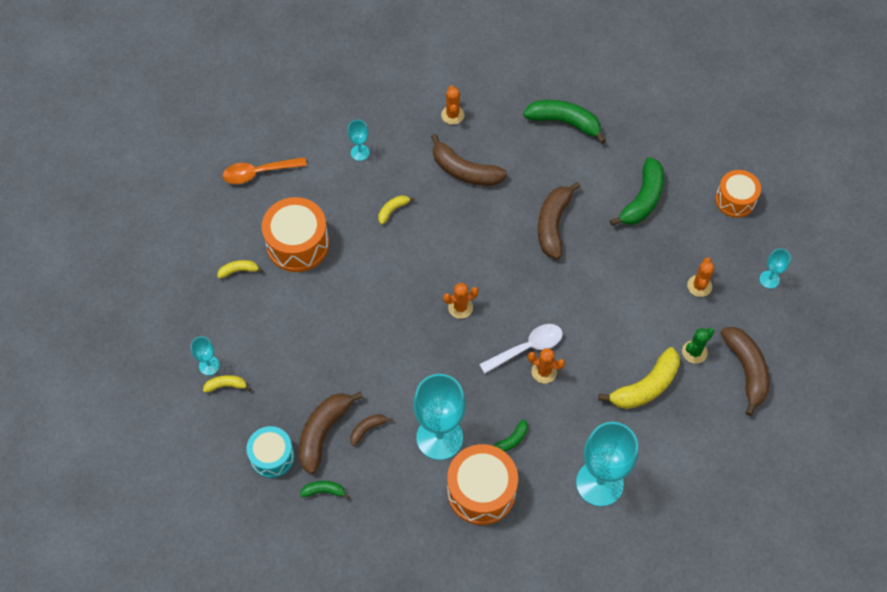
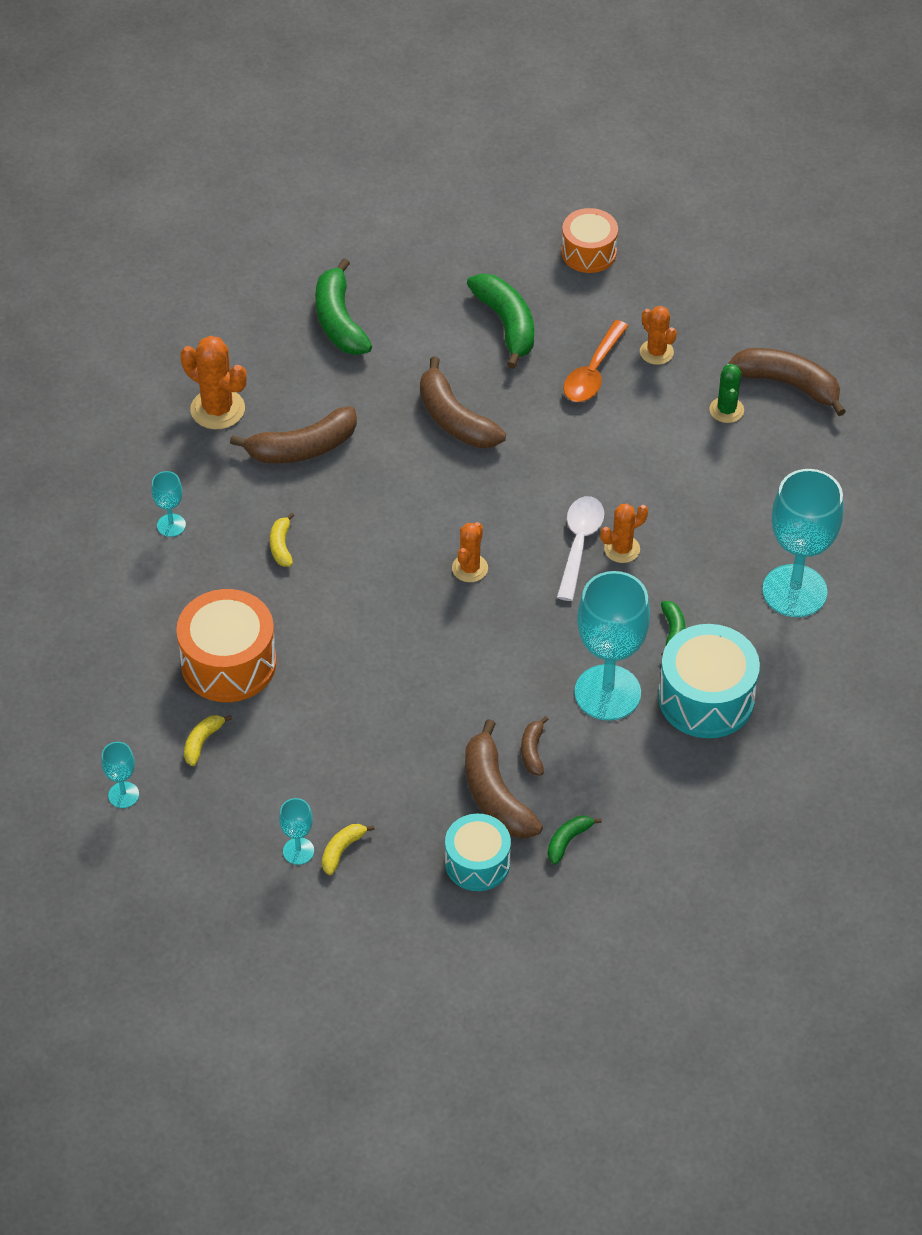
camera: 50 degrees left, 10 degrees down
(259, 173) = (90, 638): orange spoon -> orange spoon (593, 372)
(452, 115) = (217, 409): orange cactus -> orange cactus, size x1.57
(481, 491) = (706, 698): orange drum -> turquoise drum
(564, 122) = (339, 321): green banana -> green banana turned 75 degrees counterclockwise
(645, 387) = (725, 477): yellow banana -> none
(769, 279) = (707, 293): turquoise goblet -> turquoise goblet (123, 795)

